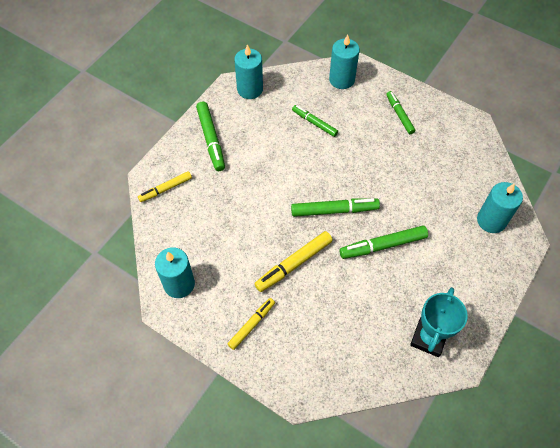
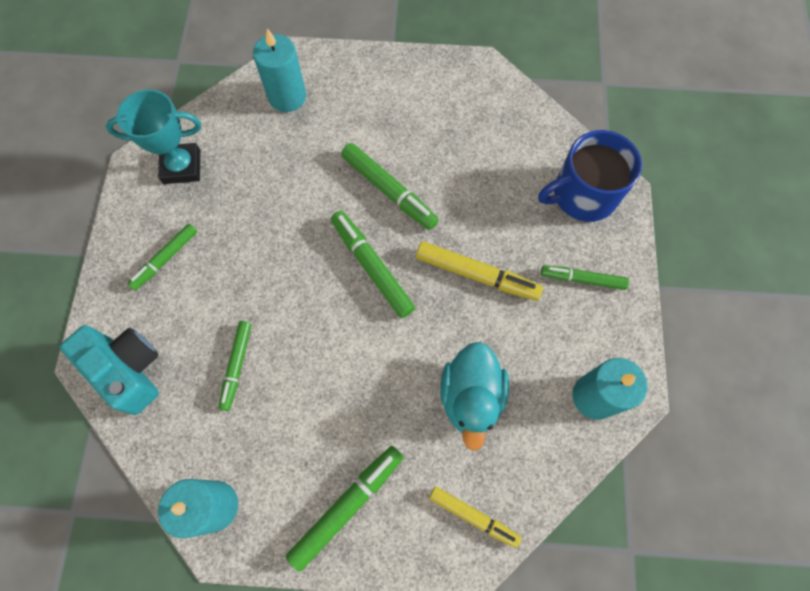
camera: 120 degrees left, 10 degrees up
(224, 220) = (471, 397): none -> turquoise duck
(251, 325) = (582, 279): yellow marker -> green marker
(311, 366) = (583, 194): none -> blue mug
(342, 79) = (128, 370): turquoise candle -> turquoise camera
(428, 338) = (474, 102): turquoise trophy -> turquoise trophy (182, 167)

